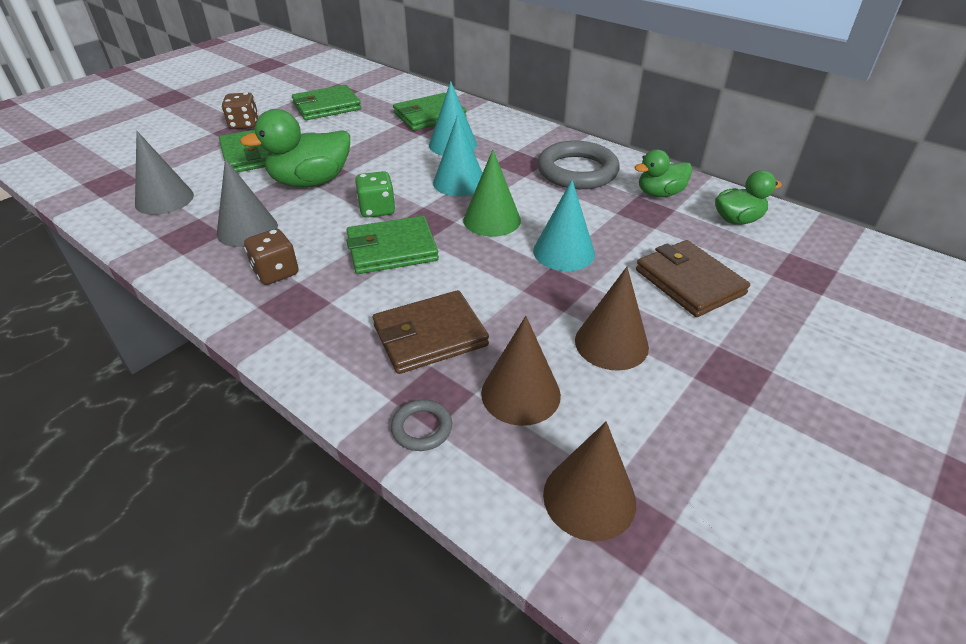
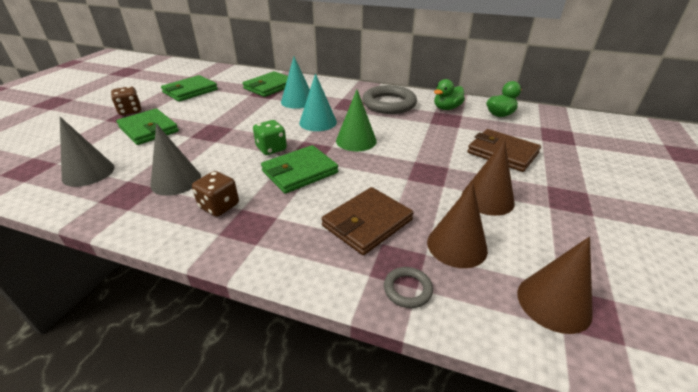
camera: 20 degrees left, 5 degrees down
(311, 182) = (208, 140): green duck -> none
(564, 252) = (416, 151): turquoise cone -> none

